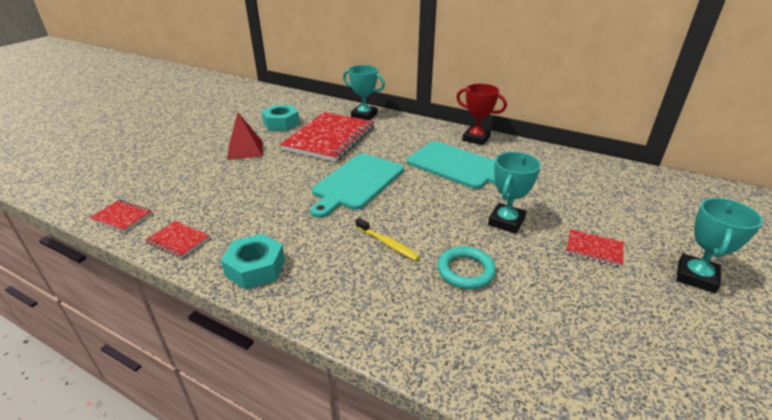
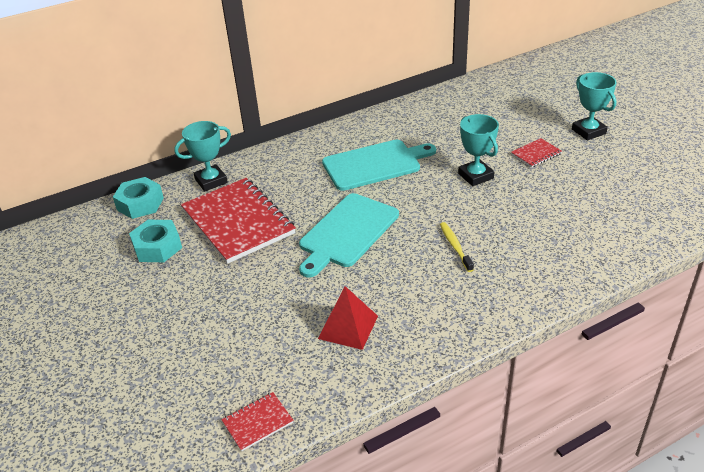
camera: 55 degrees left, 5 degrees up
(178, 240) = (345, 380): red notebook -> none
(245, 150) = (196, 292): red pyramid -> red pyramid (348, 327)
(255, 268) = (431, 334): turquoise nut -> turquoise nut (140, 204)
(356, 183) = (347, 233): turquoise cutting board -> turquoise cutting board turned 60 degrees clockwise
(387, 243) = (455, 247): yellow toothbrush -> yellow toothbrush turned 90 degrees counterclockwise
(465, 271) = (517, 220): turquoise ring -> none
(476, 138) = (338, 134): red trophy -> none

